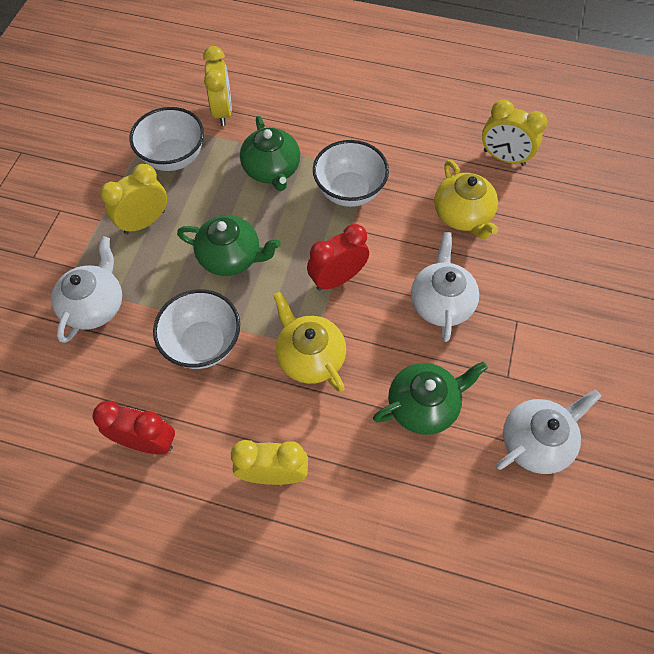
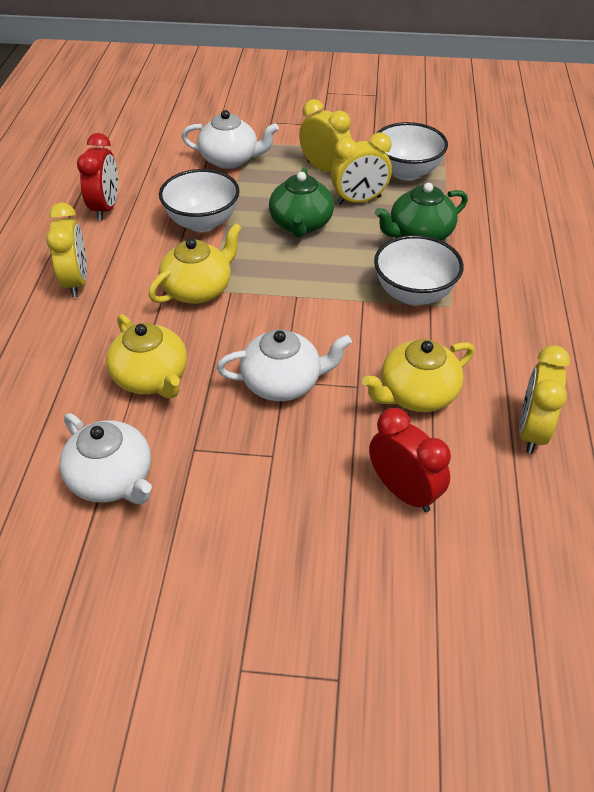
camera: 80 degrees right, 15 degrees down
(223, 111) = (482, 191): yellow clock -> yellow clock (359, 200)
(337, 278) = (294, 297): red clock -> red clock (404, 491)
(424, 405) = (151, 378): green teapot -> yellow teapot

